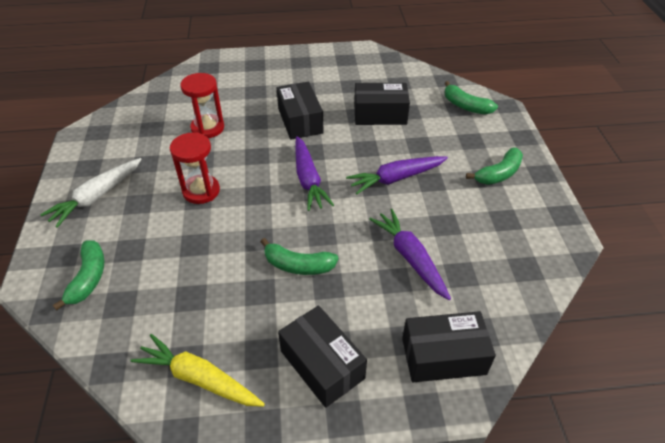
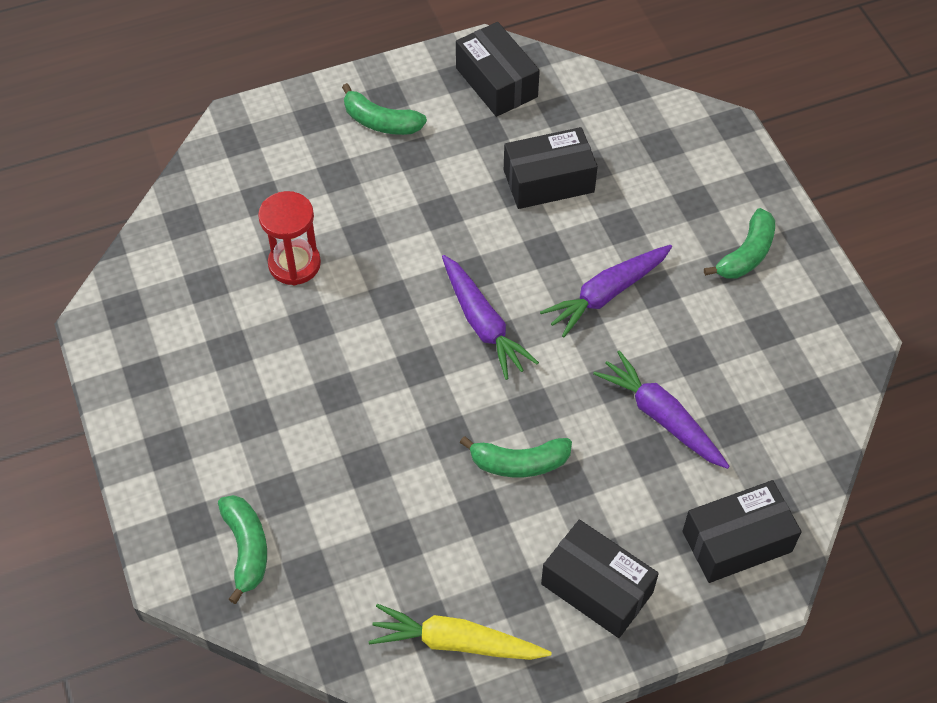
camera: 15 degrees left, 10 degrees up
(97, 197) = (188, 423): white carrot -> none
(201, 191) = (336, 378): red hourglass -> none
(300, 121) = (431, 219): black box -> black box (496, 82)
(466, 106) = (672, 137): green banana -> green banana (380, 122)

